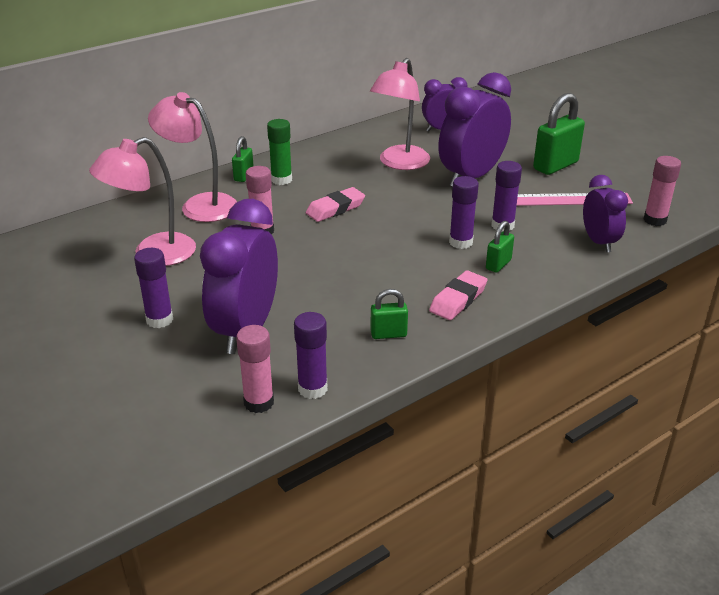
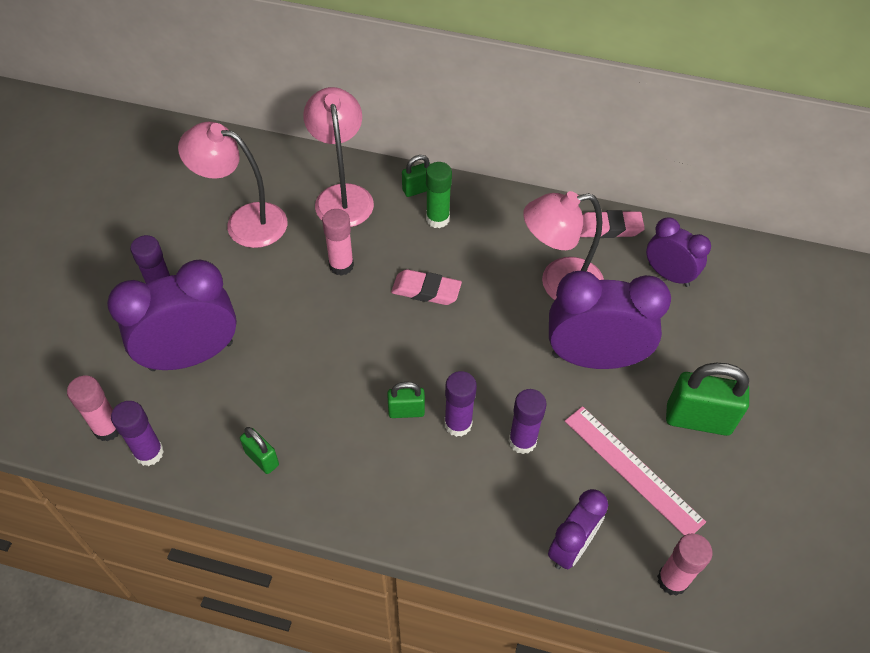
camera: 50 degrees right, 20 degrees up
(458, 300) = (357, 480): pink eraser -> pink eraser (609, 228)
(498, 264) = (446, 479): green padlock -> green padlock (406, 411)

